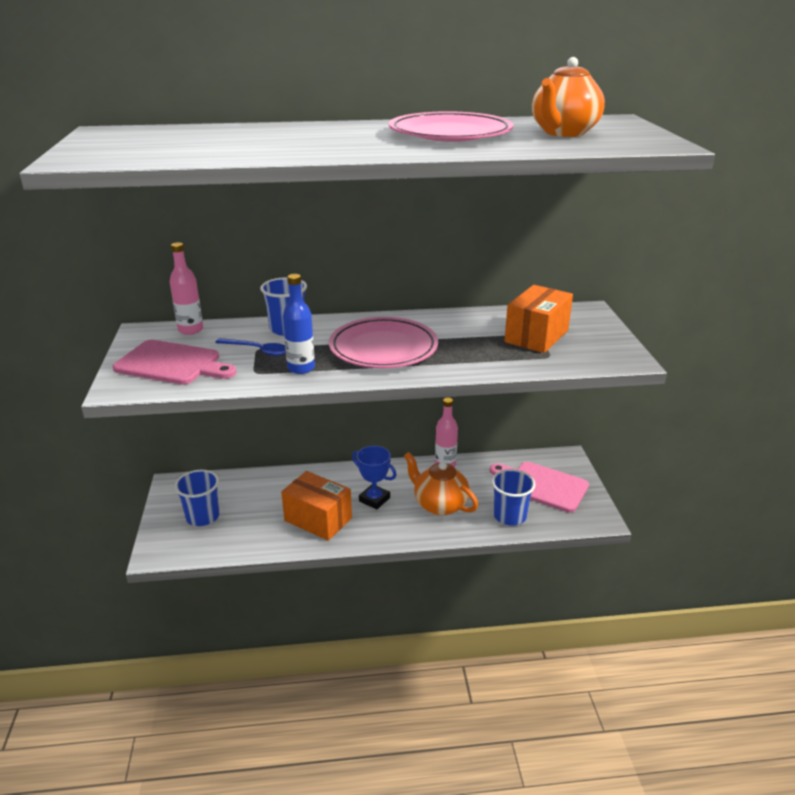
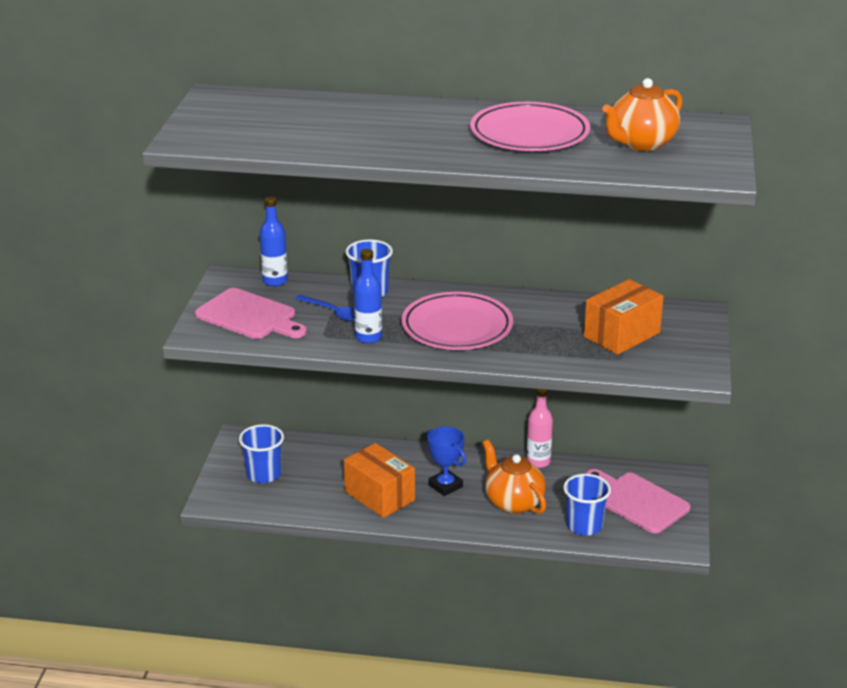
camera: 15 degrees right, 0 degrees up
(190, 330) = (275, 281): pink bottle -> blue bottle

